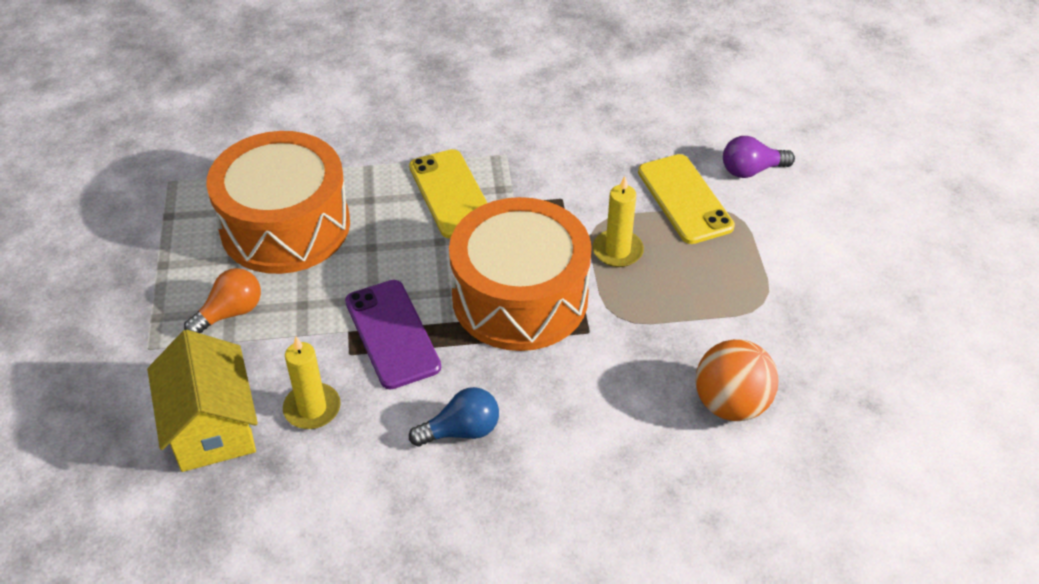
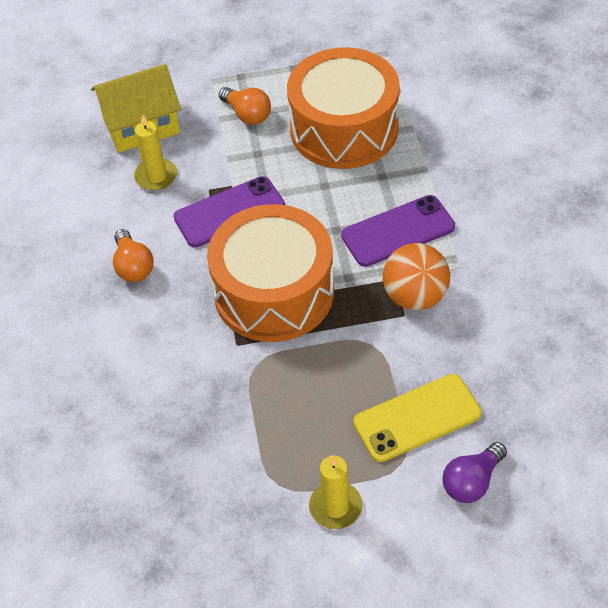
camera: 90 degrees right, 5 degrees up
(451, 194) = (398, 231): yellow phone -> purple phone
(461, 431) = (133, 266): blue light bulb -> orange light bulb
(617, 251) = (337, 362): yellow candle -> yellow candle (335, 507)
(731, 404) = (156, 453): orange ball -> orange ball (415, 296)
(751, 170) = (472, 481): purple light bulb -> purple light bulb turned 120 degrees counterclockwise

